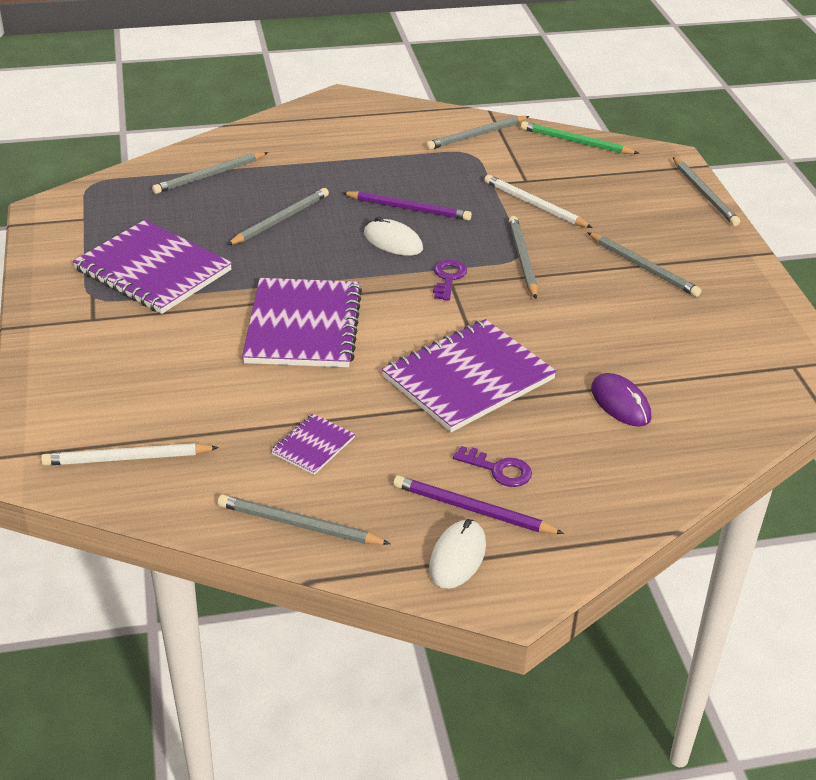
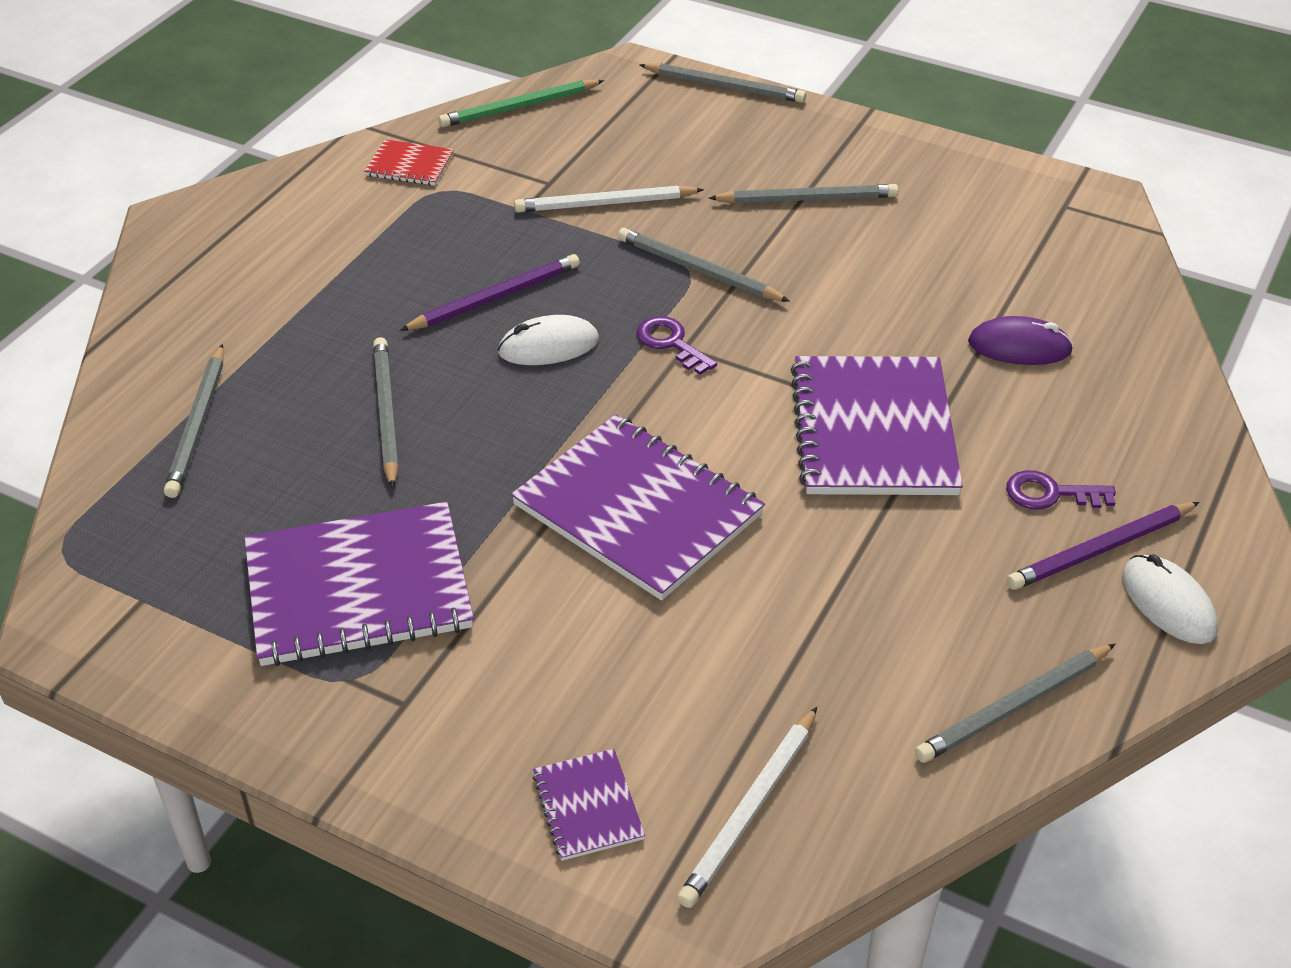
camera: 50 degrees left, 5 degrees up
(313, 446) = (880, 621): purple notebook -> purple notebook (587, 806)
(476, 135) = (409, 165): grey pencil -> red notebook
(498, 469) = (1051, 494): purple key -> purple key turned 150 degrees counterclockwise

